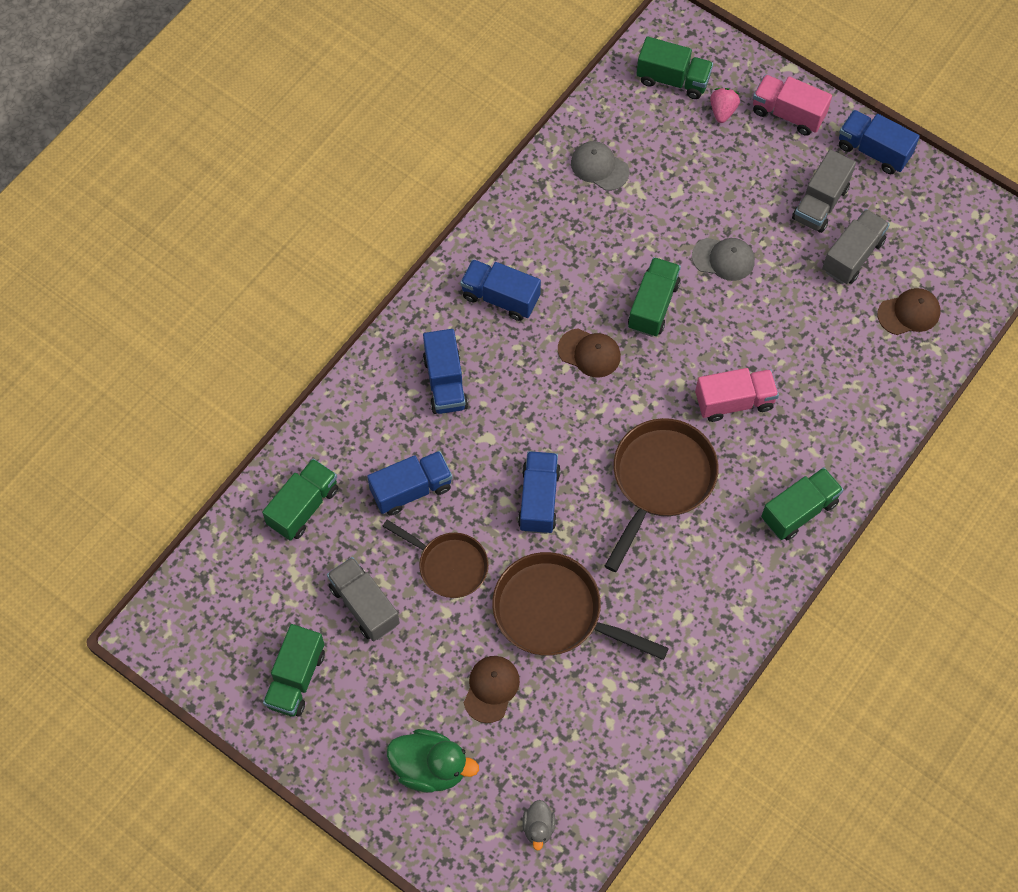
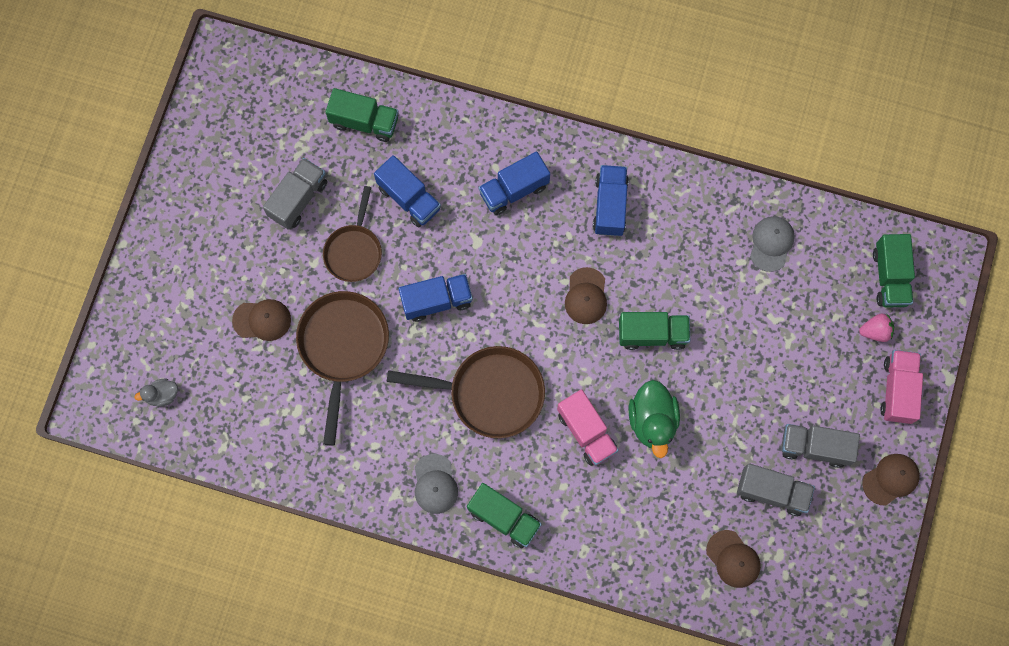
camera: 70 degrees right, 10 degrees up
(296, 678) = (221, 171): green truck -> none
(430, 767) = (183, 297): green duck -> green duck (652, 421)
(723, 259) = (722, 379): grey cap -> grey cap (435, 484)
(873, 151) = (890, 479): blue truck -> brown cap

